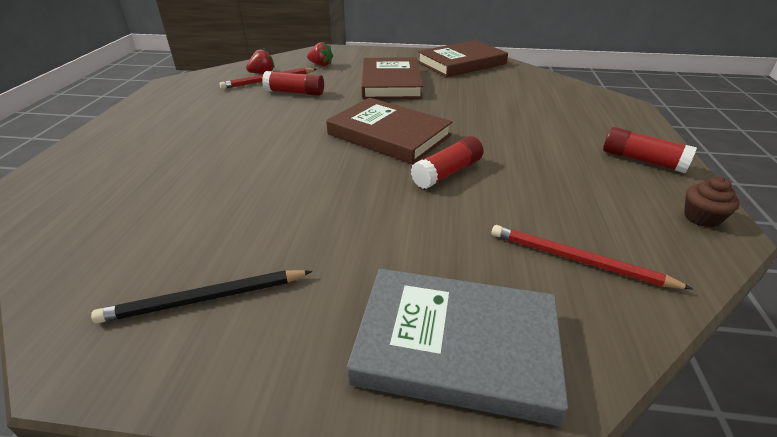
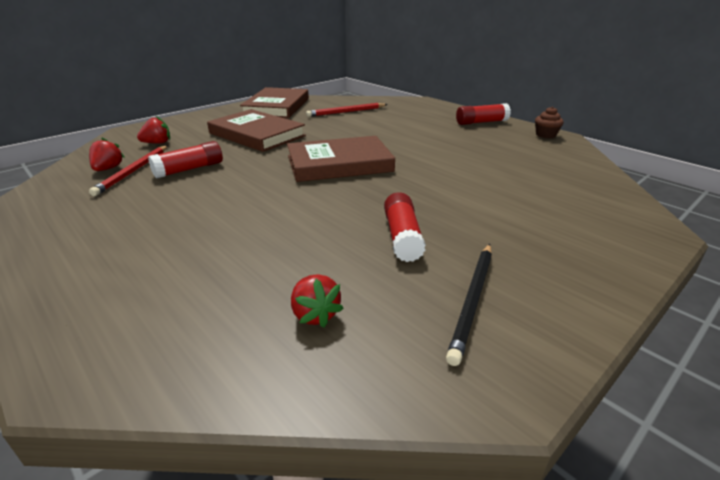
camera: 50 degrees left, 5 degrees down
(133, 228) = (315, 314): none -> red strawberry
(447, 173) = (422, 166): red glue stick -> red glue stick (402, 237)
(456, 346) = (596, 227): grey book -> none
(578, 260) = (552, 172): red pencil -> red pencil (346, 112)

